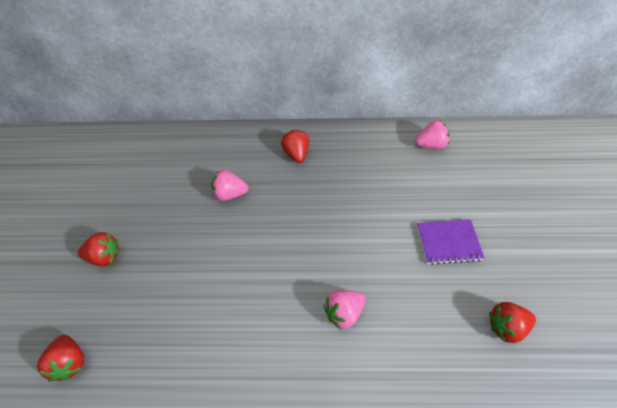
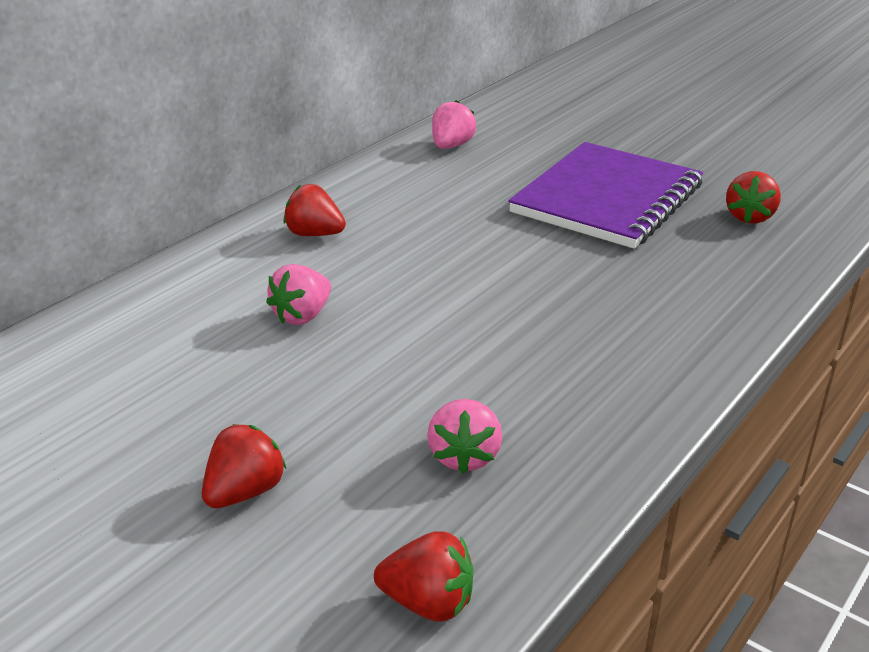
camera: 55 degrees left, 20 degrees down
(344, 313) = (625, 304): pink strawberry -> pink strawberry (464, 456)
(448, 242) = (607, 199): purple notebook -> purple notebook, size x2.00

